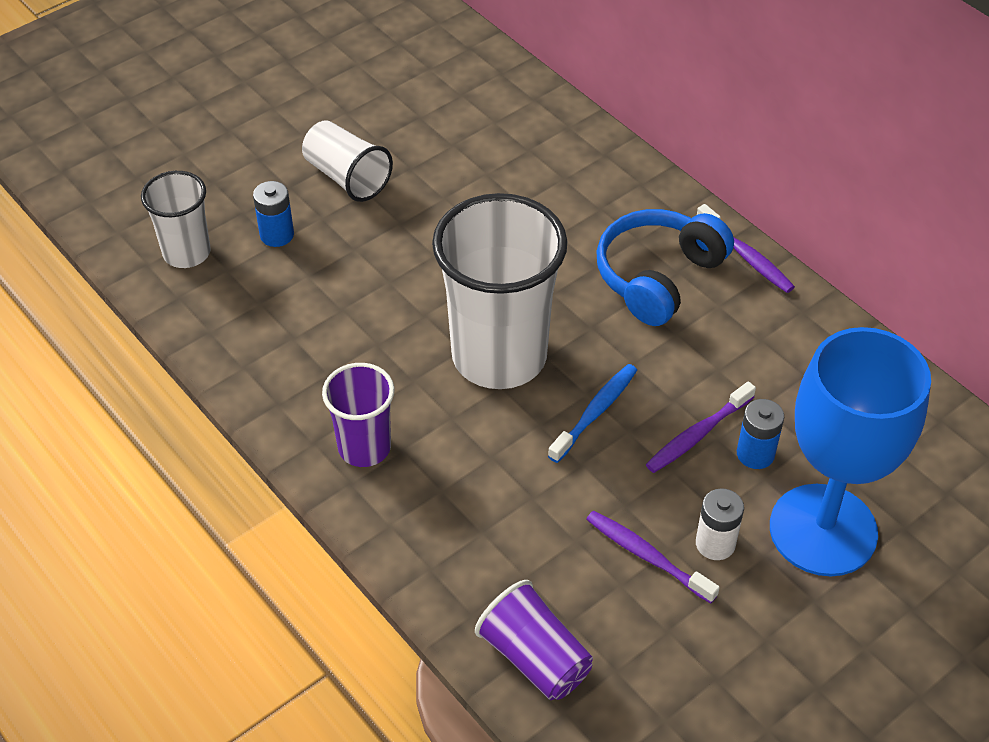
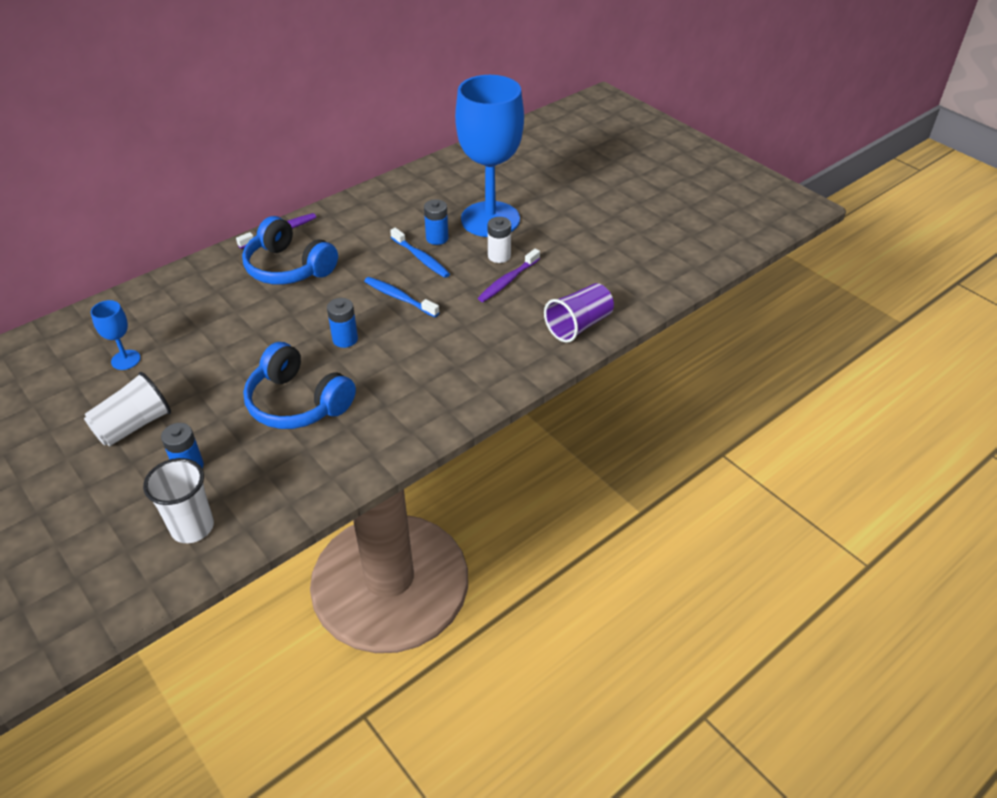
camera: 90 degrees left, 5 degrees down
(364, 447) = (418, 404): purple cup -> none
(375, 319) = (298, 403): none -> blue headphones
(460, 149) = (126, 360): none -> blue goblet
(499, 356) = (345, 339): white cup -> blue battery
(698, 434) = (421, 258): purple toothbrush -> blue toothbrush

